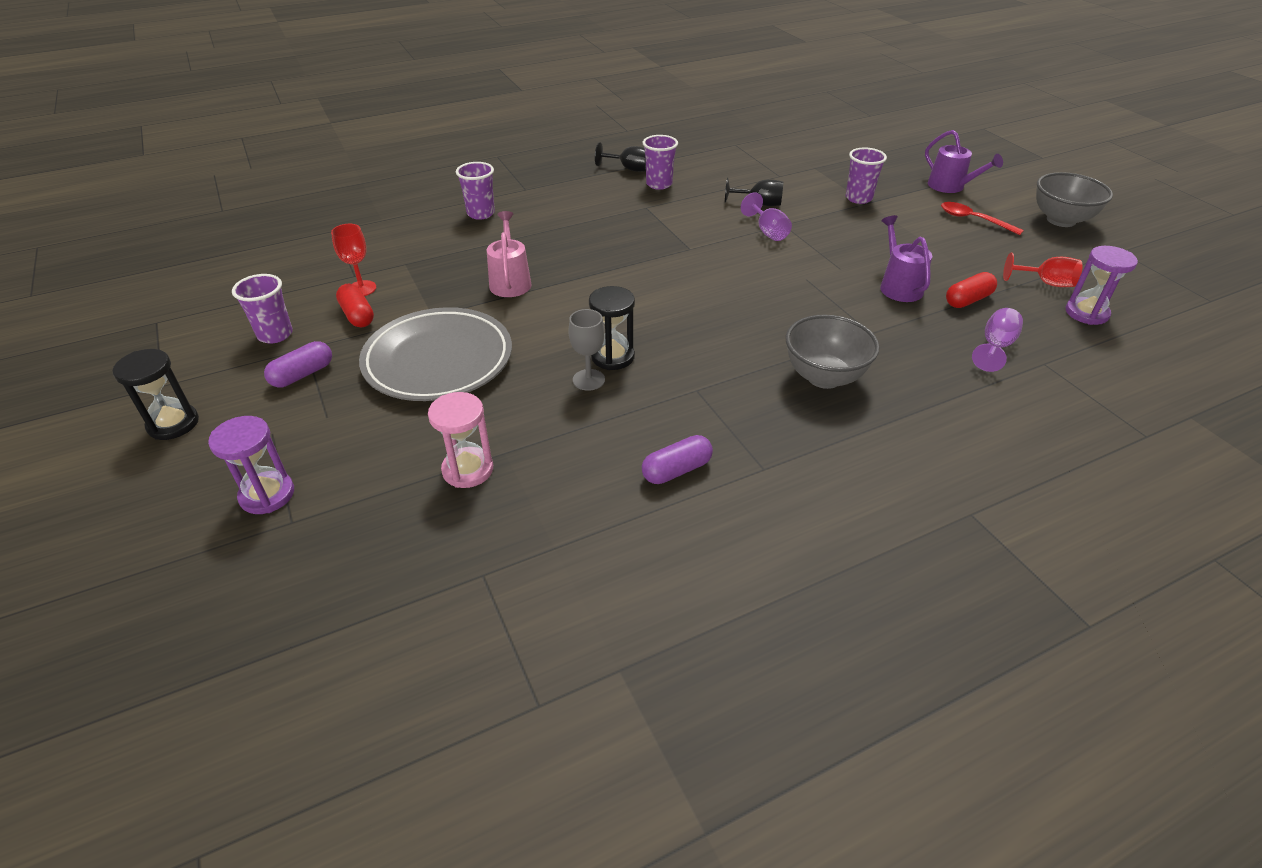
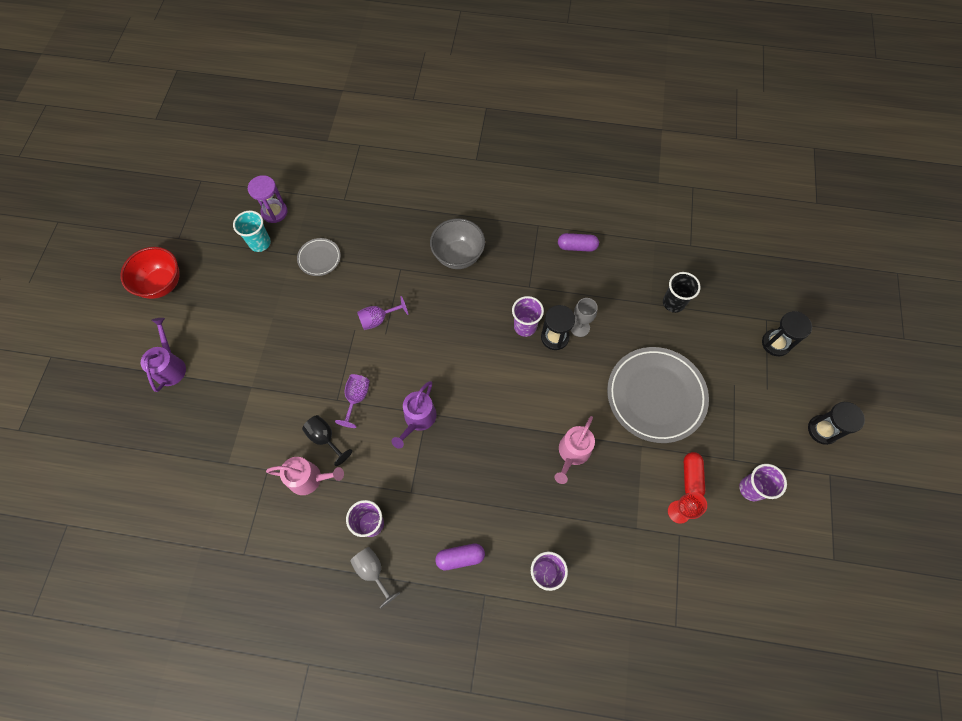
camera: 145 degrees left, 25 degrees up
(267, 495) = (775, 343): purple hourglass -> black hourglass
(302, 374) = (741, 432): purple capsule -> purple capsule (460, 557)
(468, 470) = (673, 303): pink hourglass -> black cup
(629, 169) = (373, 571): black goblet -> grey goblet
(740, 184) = (309, 478): none -> pink watering can
(858, 198) = (249, 396): purple cup -> purple cup (525, 326)
(898, 286) = (341, 292): purple watering can -> purple watering can (418, 419)
(968, 300) = (319, 258): red capsule -> grey plate
(973, 220) = (212, 320): red spoon -> none
(995, 347) = (352, 222): purple goblet -> purple goblet (378, 319)
(1045, 283) = (260, 243): red goblet -> turquoise cup
(1061, 220) = (162, 284): grey bowl -> red bowl

